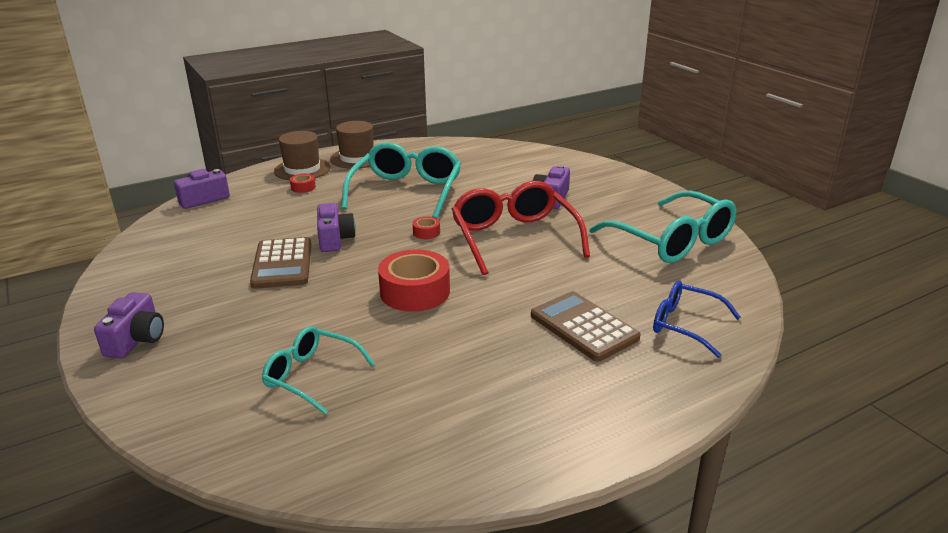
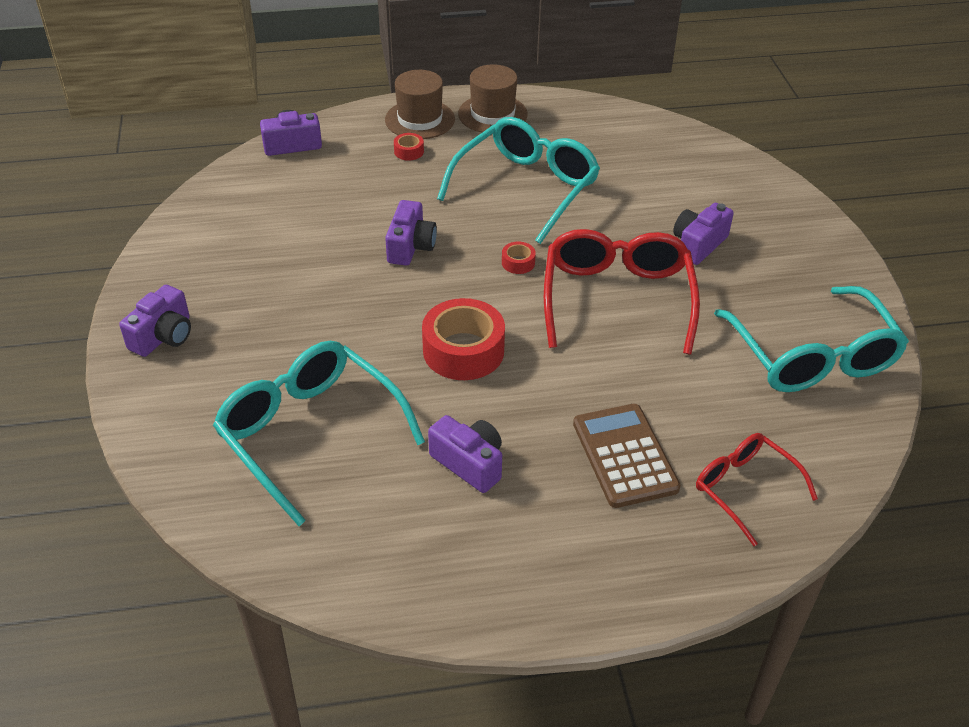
camera: 20 degrees right, 15 degrees up
(282, 264) = (340, 269): brown calculator -> none
(312, 376) = (311, 434): turquoise glasses -> turquoise glasses, size x1.71
(463, 362) = (469, 463): none -> purple camera
(686, 325) = (745, 489): blue glasses -> red glasses

